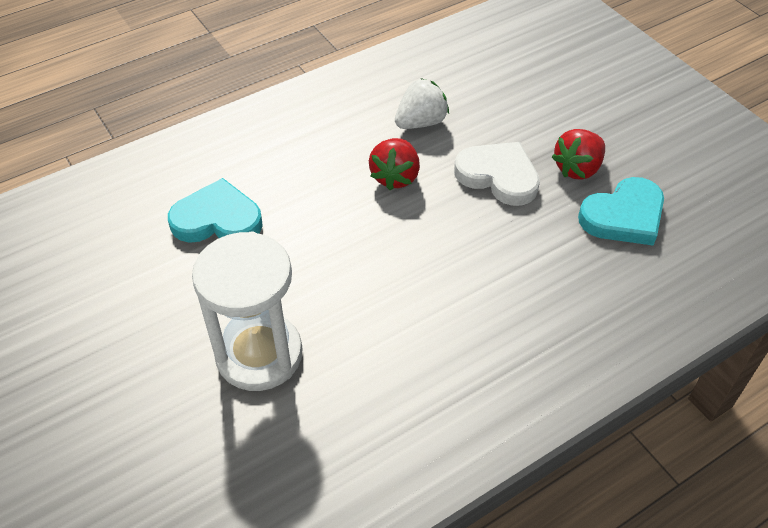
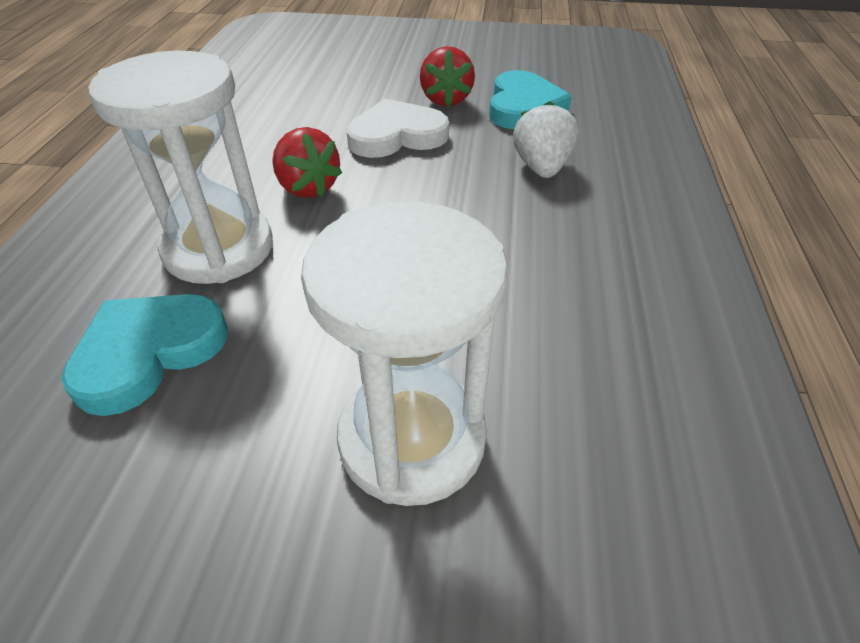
camera: 50 degrees left, 5 degrees down
(306, 184) = (219, 249): none -> white hourglass
(421, 122) = (269, 140): white strawberry -> white strawberry (541, 168)

